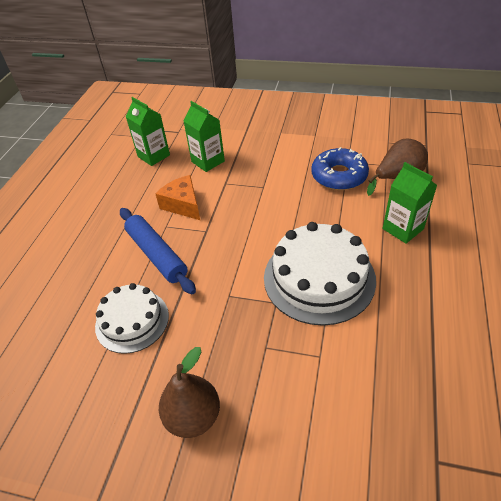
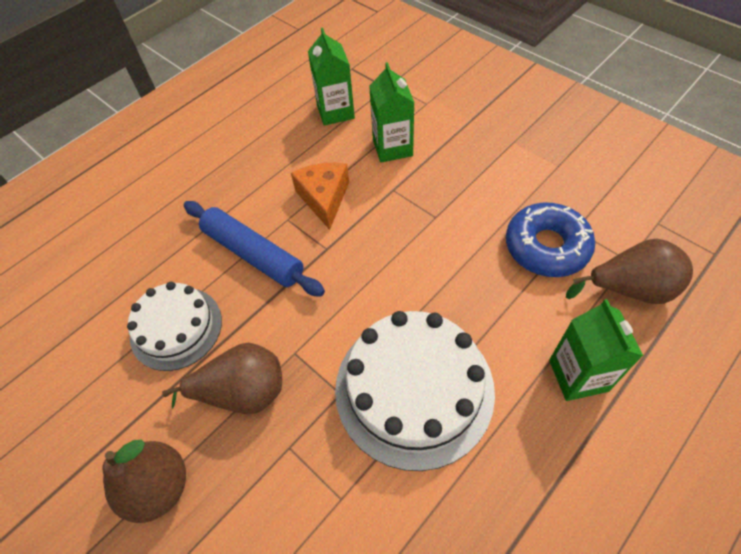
camera: 30 degrees right, 10 degrees up
(157, 255) = (253, 254): blue rolling pin -> blue rolling pin turned 45 degrees counterclockwise
(210, 333) = (242, 392): none -> brown pear

